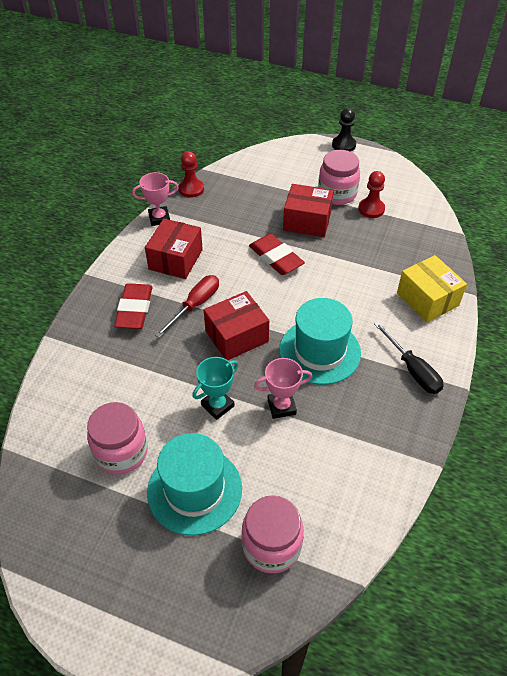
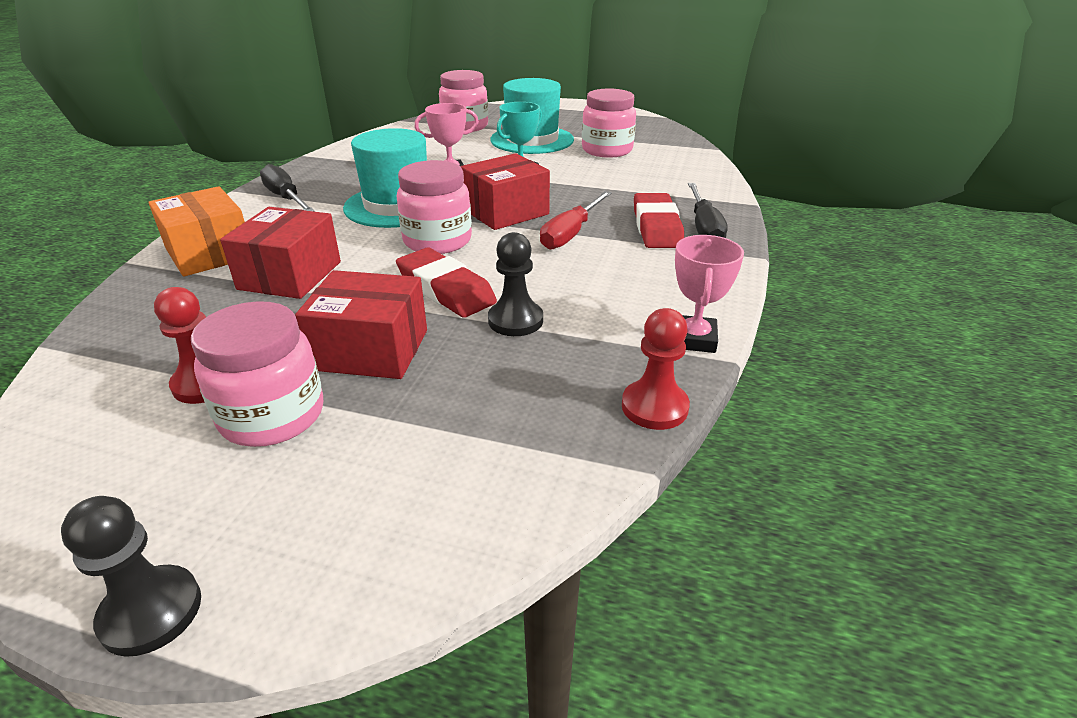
camera: 175 degrees right, 15 degrees down
(103, 306) = (704, 227): none -> black screwdriver
(159, 218) = (694, 339): pink trophy -> pink trophy turned 60 degrees counterclockwise
(175, 259) = (625, 279): red box -> red box (290, 275)
(240, 234) = (515, 320): none -> black pawn
(284, 302) = (437, 241): none -> pink jar
(427, 299) = (209, 253): yellow box -> orange box

